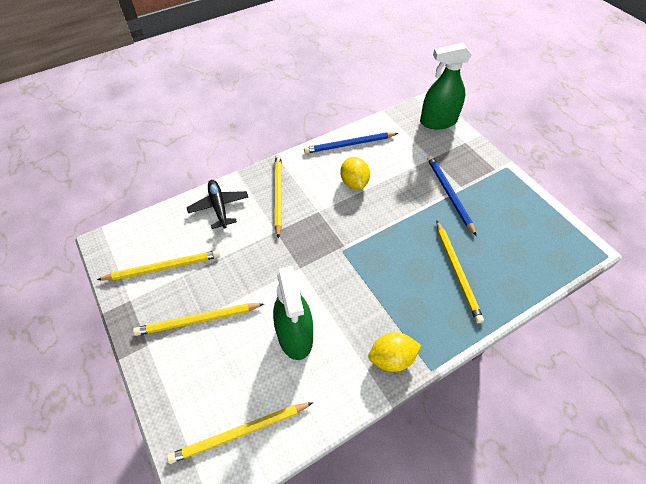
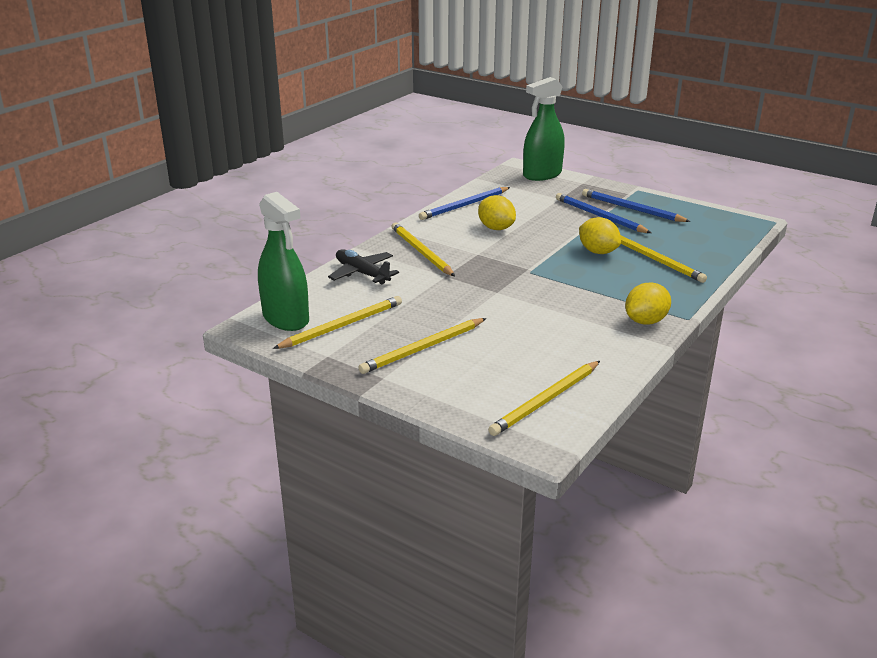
camera: 25 degrees left, 25 degrees down
(295, 335) = (538, 332): green spray bottle -> green spray bottle (286, 319)
(415, 243) = (598, 252): none -> yellow lemon
(484, 192) = (631, 209): none -> blue pencil

